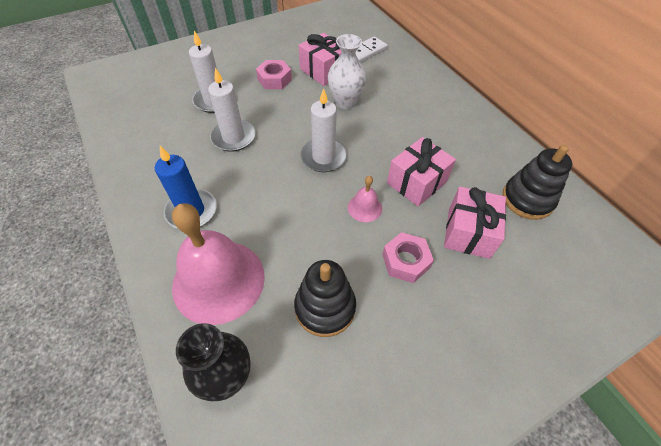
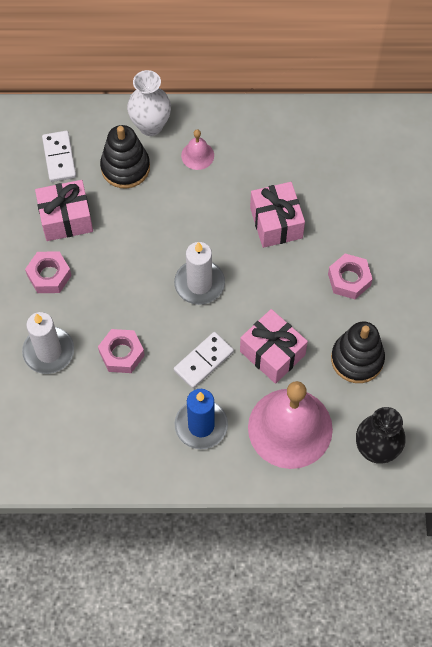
camera: 60 degrees left, 10 degrees up
(233, 137) = (121, 354): white candle -> pink nut
(254, 188) = (203, 361): none -> white domino
(345, 102) = (133, 224): white vase -> white vase (150, 126)
(364, 207) = (279, 280): pink bell -> pink bell (197, 155)
(468, 232) = (349, 217): pink gift -> pink gift (272, 353)
(527, 199) = (343, 150): black stacking toy -> black stacking toy (125, 167)

